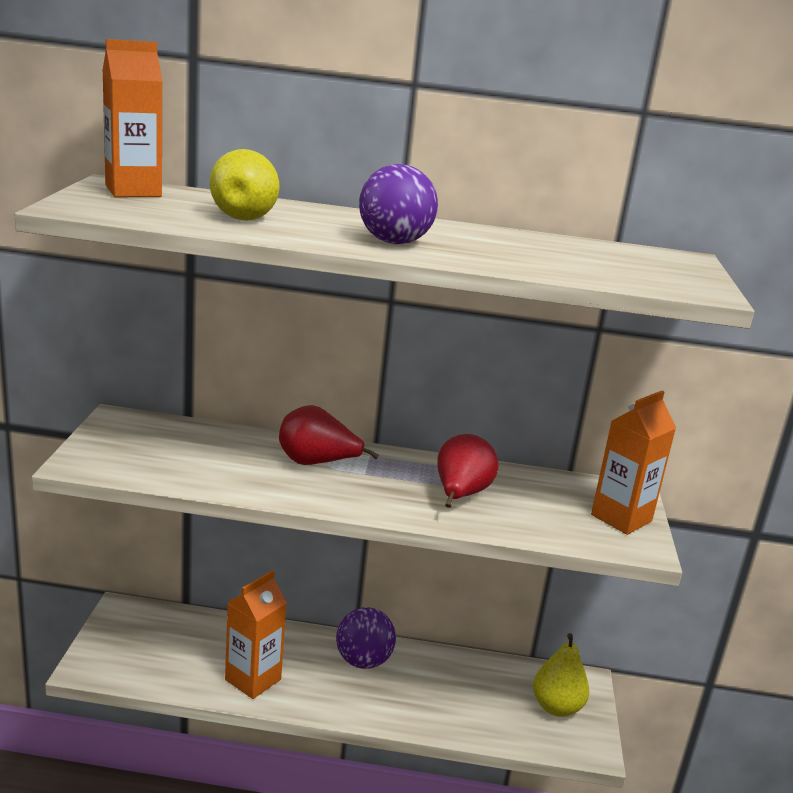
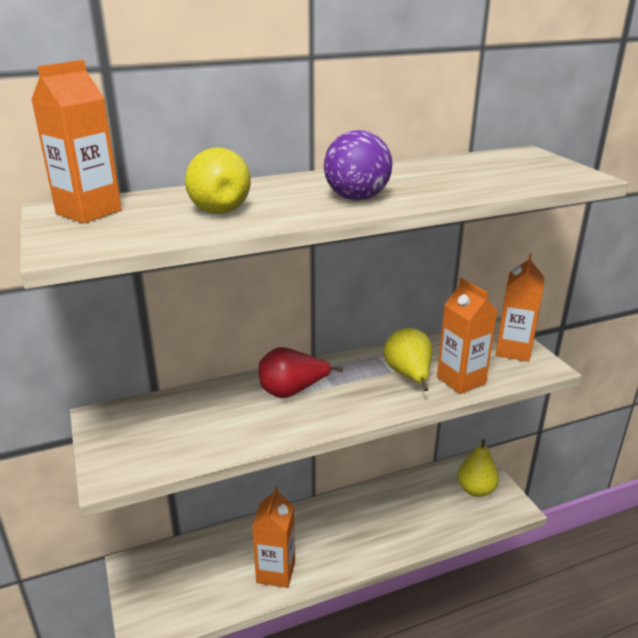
camera: 25 degrees left, 5 degrees up
(363, 661) = (337, 517): purple ball -> none
(460, 495) = (409, 375): red pear -> yellow pear
(517, 521) = (461, 380): none -> orange carton

